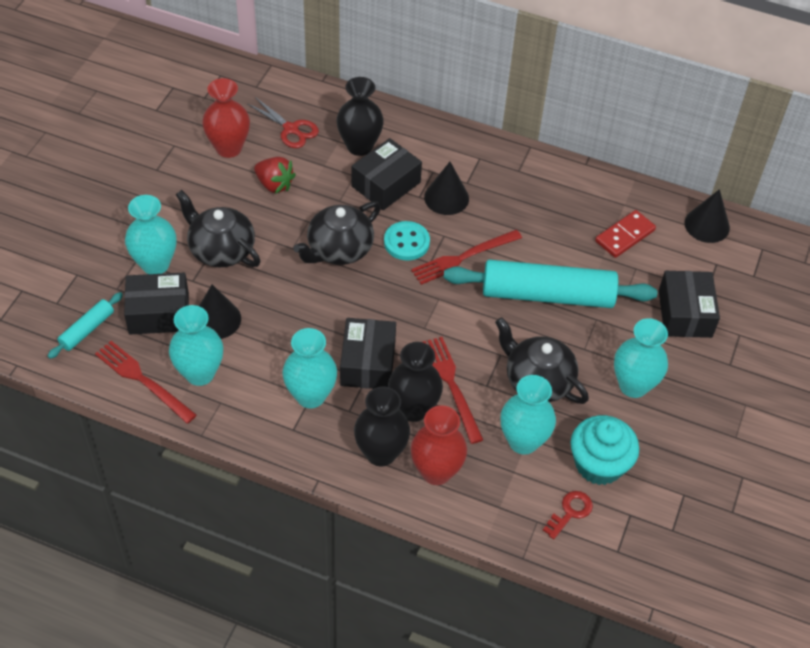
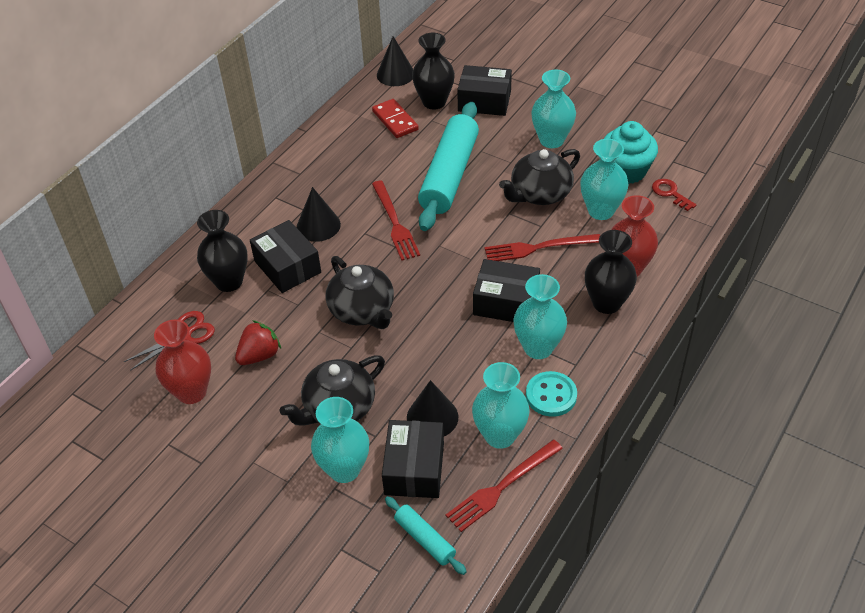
camera: 75 degrees left, 5 degrees down
(406, 242) = (366, 260): turquoise button -> turquoise button (551, 395)
(413, 409) = (561, 276): black vase -> black vase (434, 102)

